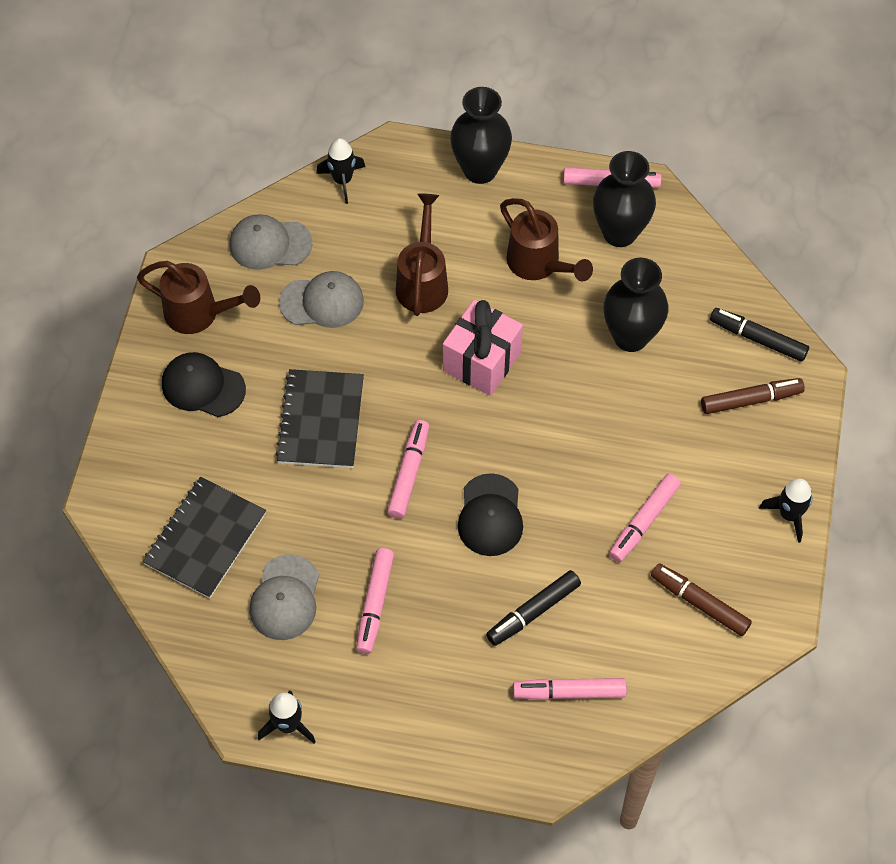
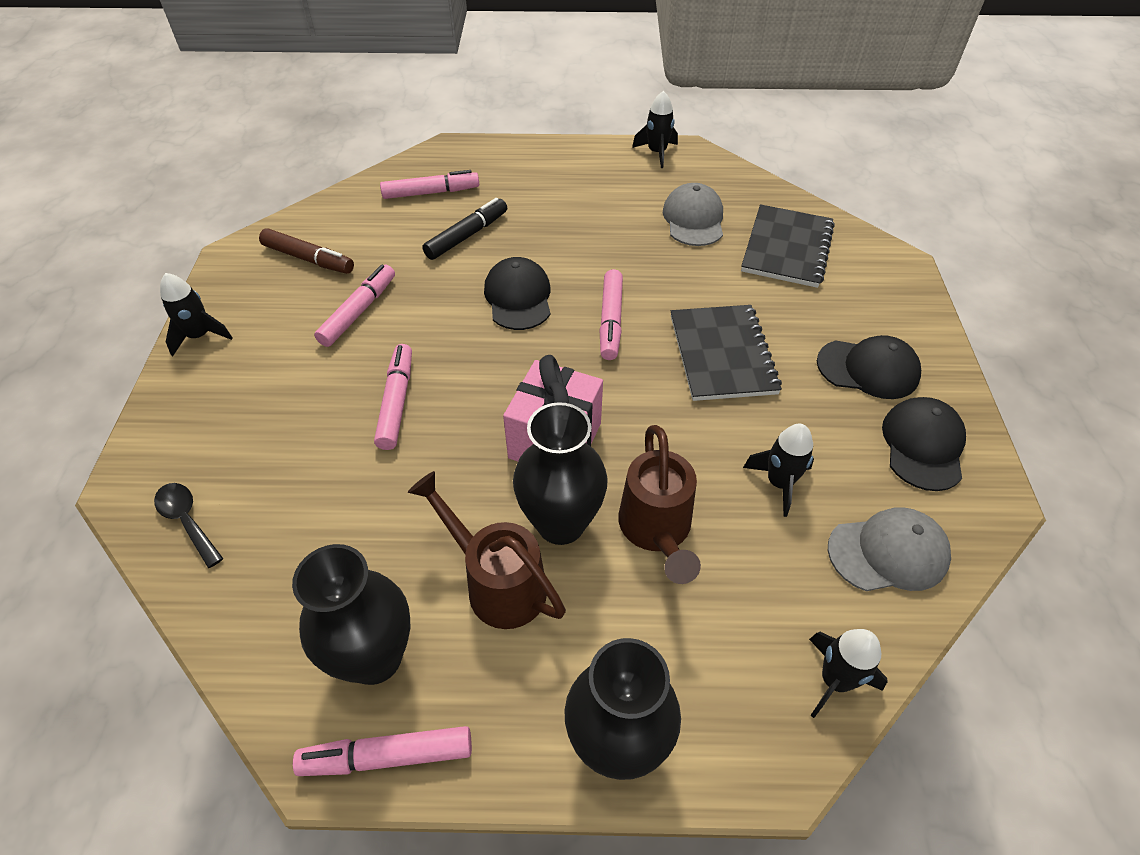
camera: 170 degrees right, 10 degrees down
(199, 314) = (923, 445): brown watering can -> black cap
(322, 302) = (779, 483): grey cap -> black rocket
(375, 604) = (612, 224): pink marker -> pink marker (396, 402)
(630, 336) = (364, 498): black vase -> black vase (561, 523)
(751, 400) = (216, 443): brown marker -> none
(758, 339) = (188, 521): black marker -> black spoon

